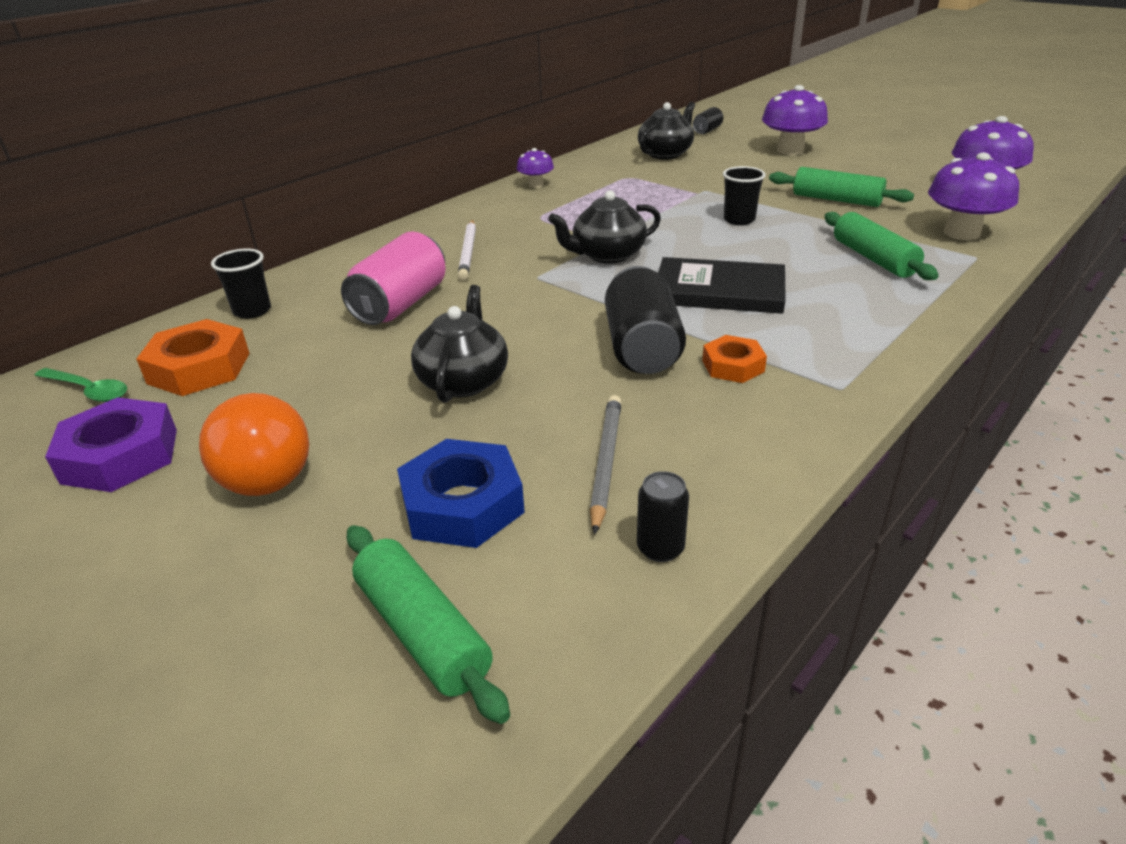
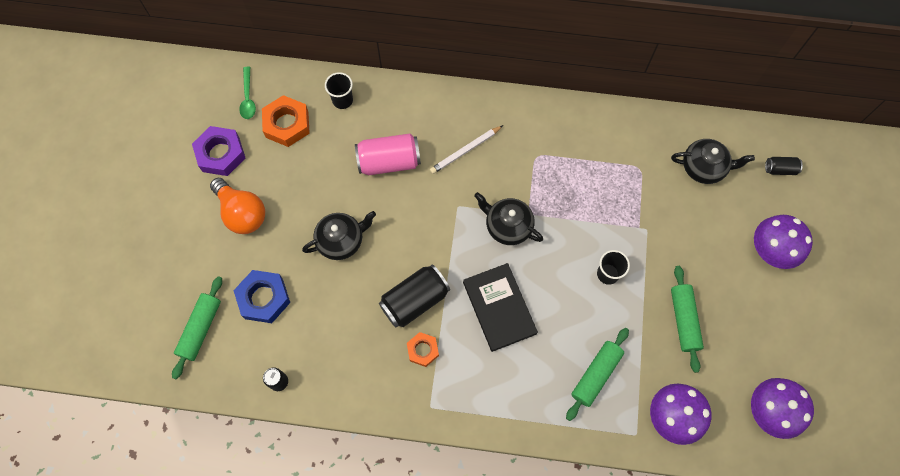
camera: 55 degrees right, 35 degrees up
(265, 470) = (242, 213): orange light bulb -> orange light bulb turned 75 degrees counterclockwise
(536, 185) = (586, 120): purple mushroom -> none
(606, 462) = (317, 335): grey pencil -> none

